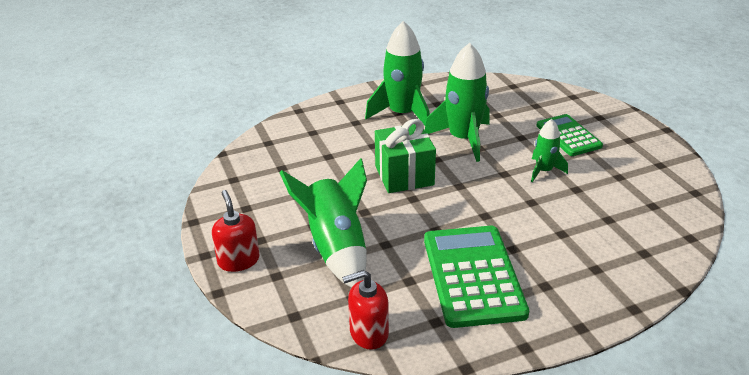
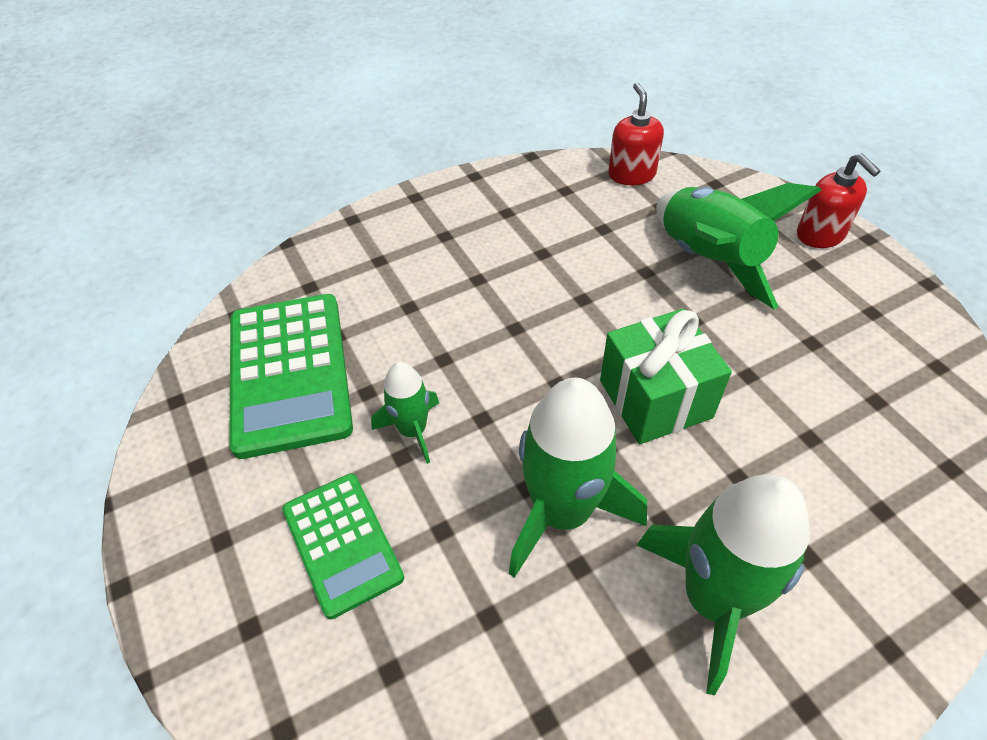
camera: 175 degrees right, 15 degrees up
(368, 333) = (631, 174): red soap dispenser -> red soap dispenser turned 75 degrees counterclockwise
(473, 276) = (528, 239): green calculator -> green calculator (289, 373)

